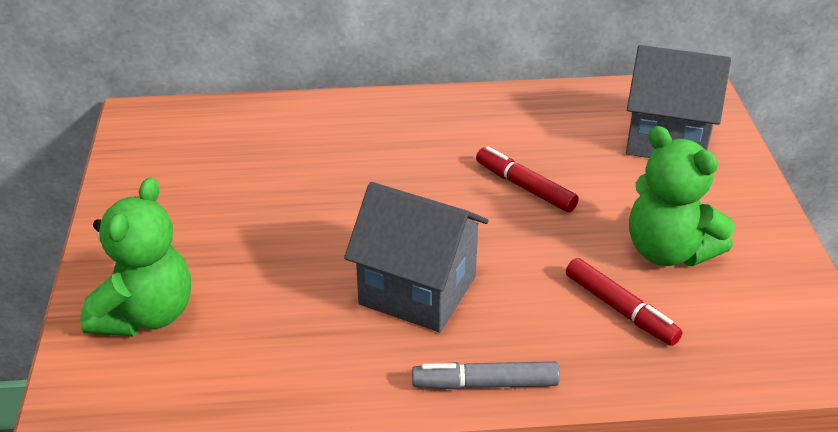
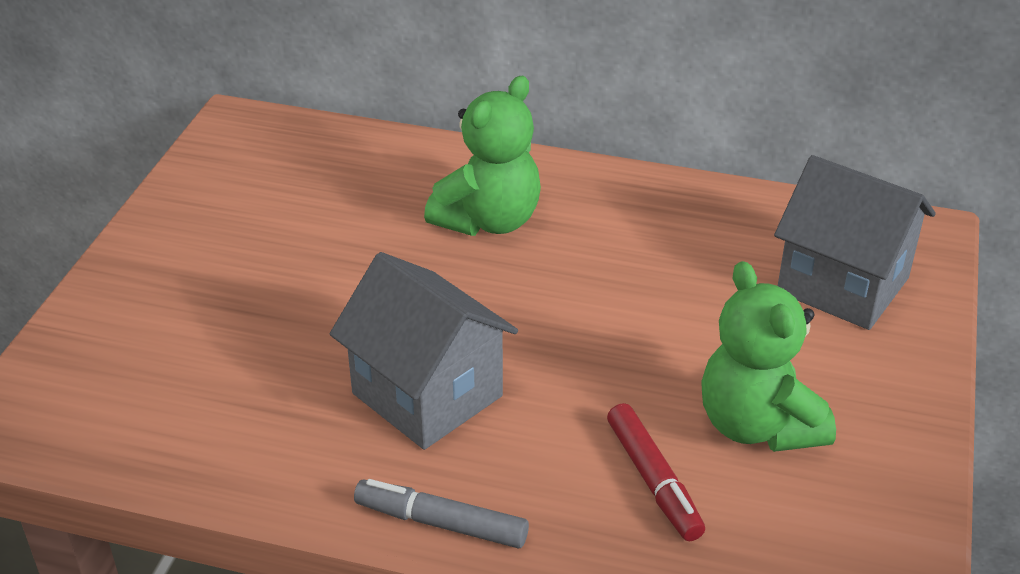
camera: 20 degrees right, 0 degrees up
(146, 314) = (125, 345): green teddy bear -> green teddy bear (489, 220)
(525, 187) = (625, 303): red marker -> none

